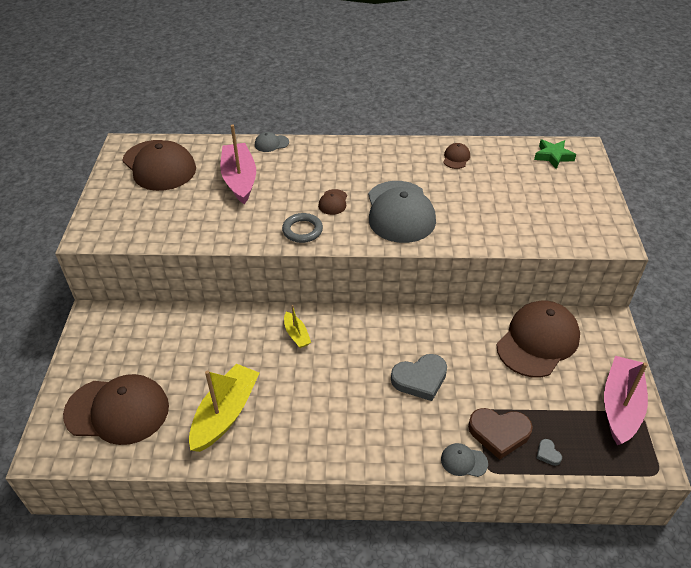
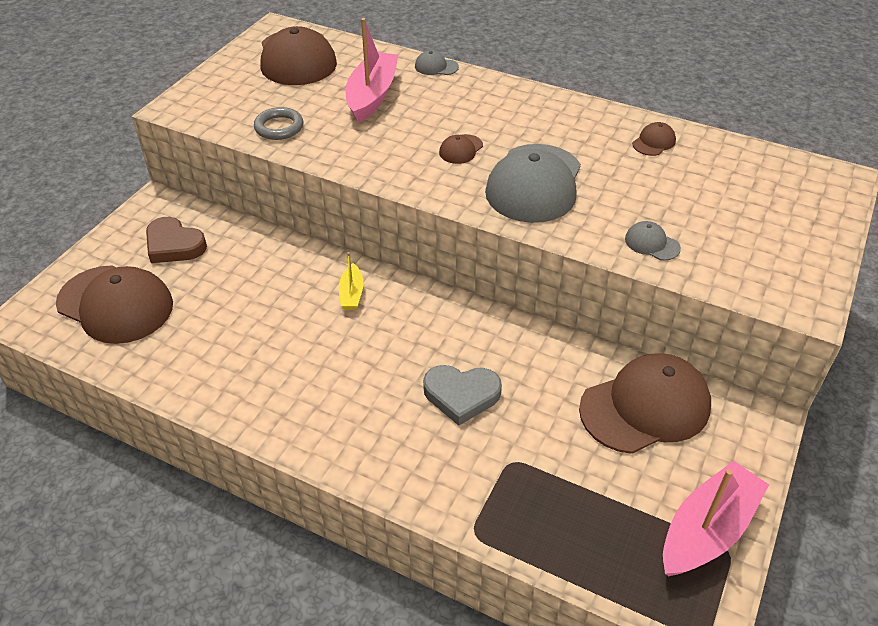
camera: 25 degrees right, 0 degrees up
(225, 414) = (218, 349): yellow boat -> none
(302, 230) = (402, 169): grey ring -> grey ring (279, 127)
(463, 461) = (450, 510): grey cap -> grey cap (652, 243)
(499, 433) = (517, 496): brown heart -> brown heart (174, 245)
(548, 454) = (564, 547): grey heart -> none
(553, 156) = (792, 176): green star -> none

